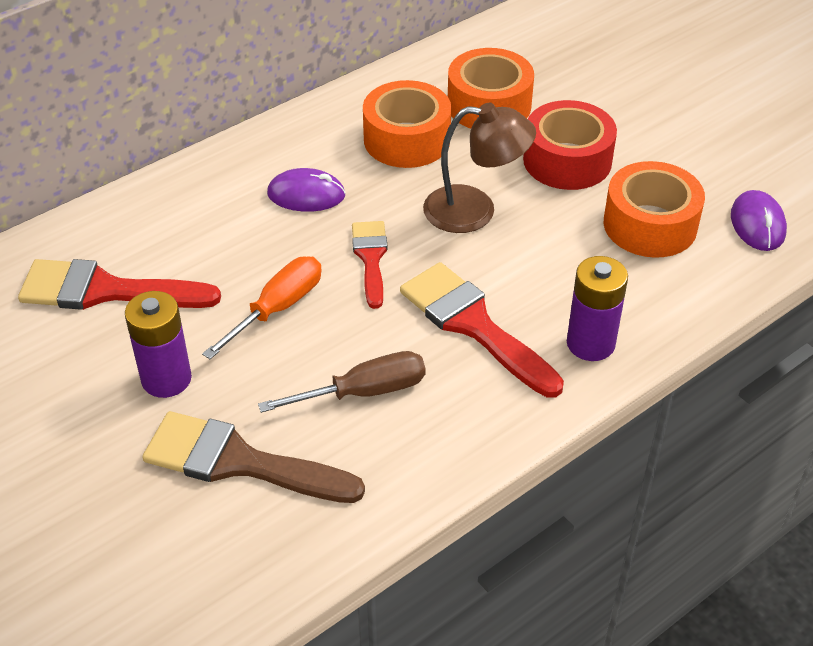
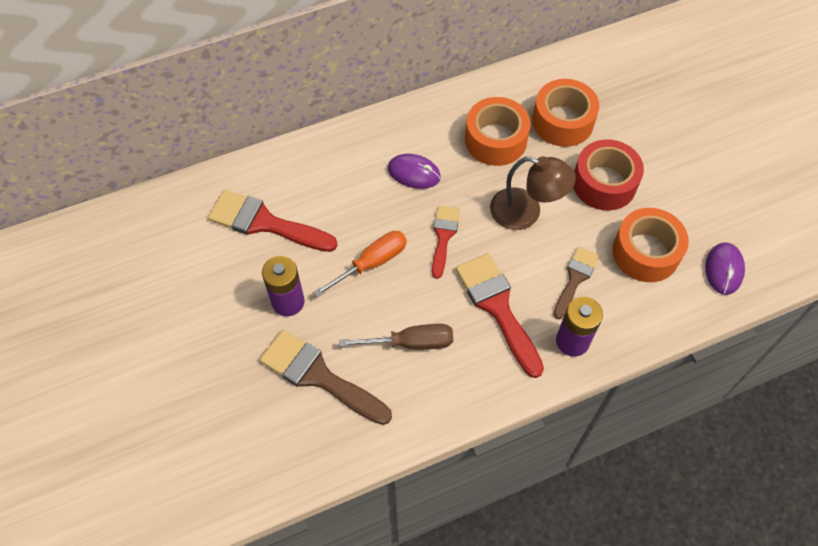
camera: 15 degrees right, 15 degrees up
(568, 271) = (575, 279): none -> brown brush

